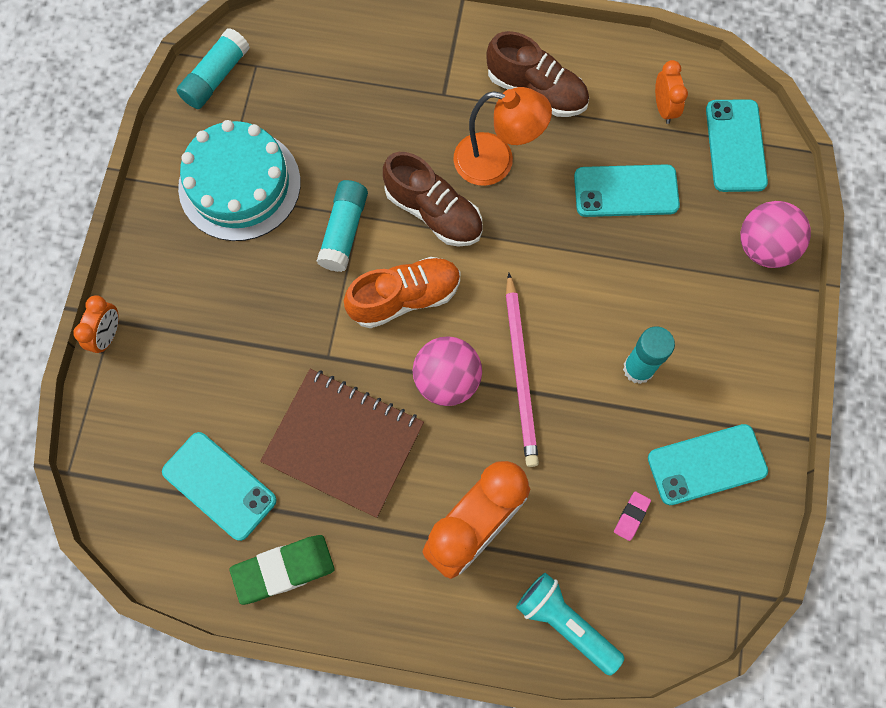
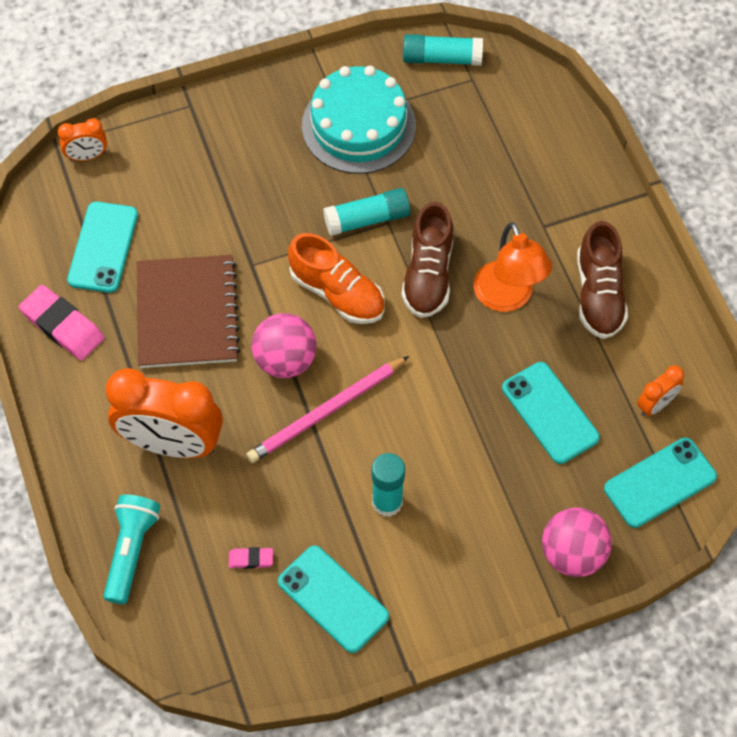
camera: 60 degrees right, 10 degrees down
(108, 335) = (177, 109): orange clock -> orange clock (87, 156)
(283, 569) = (62, 326): green eraser -> pink eraser

